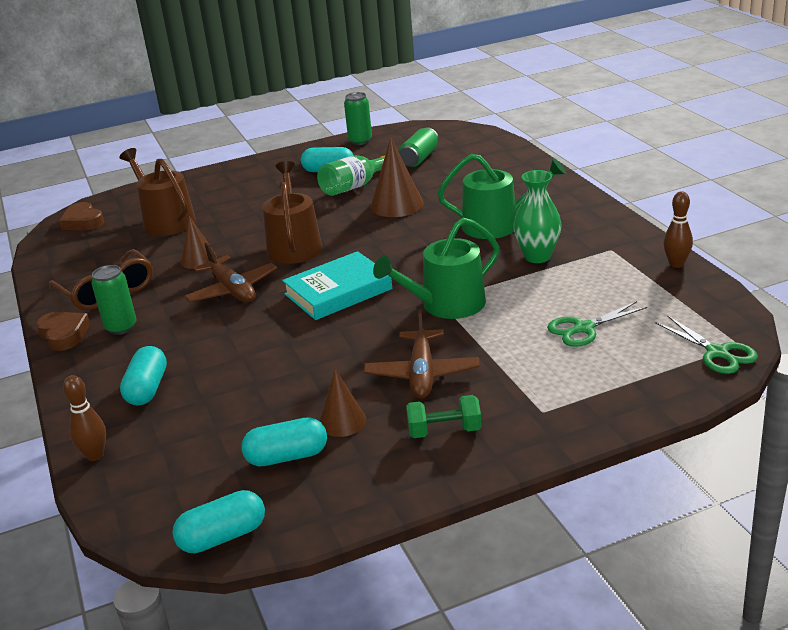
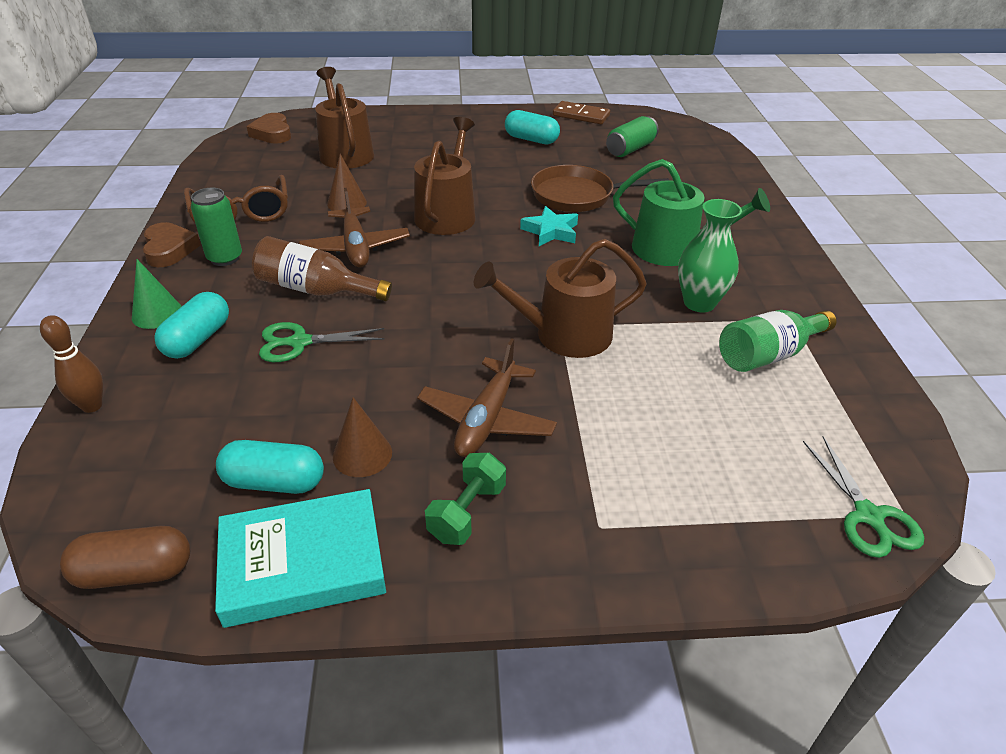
camera: 15 degrees right, 10 degrees up
(95, 381) = (157, 313): none -> green cone
(221, 329) = (316, 290): none -> brown bottle
(223, 537) = (135, 572): turquoise capsule -> brown capsule
(338, 292) = (458, 281): turquoise book -> turquoise book (303, 563)
(354, 187) = (546, 164): green bottle -> green bottle (769, 355)
(360, 141) = (581, 115): green can -> brown domino
(391, 237) = (551, 231): none -> turquoise star
(397, 205) = (578, 195): brown cone -> brown pan
(444, 431) = (467, 512): green dumbbell -> green dumbbell turned 75 degrees counterclockwise
(446, 305) = (564, 335): green watering can -> brown watering can
(583, 328) = (708, 419): green scissors -> green scissors (300, 342)
(676, 264) = (865, 364): brown bowling pin -> none

